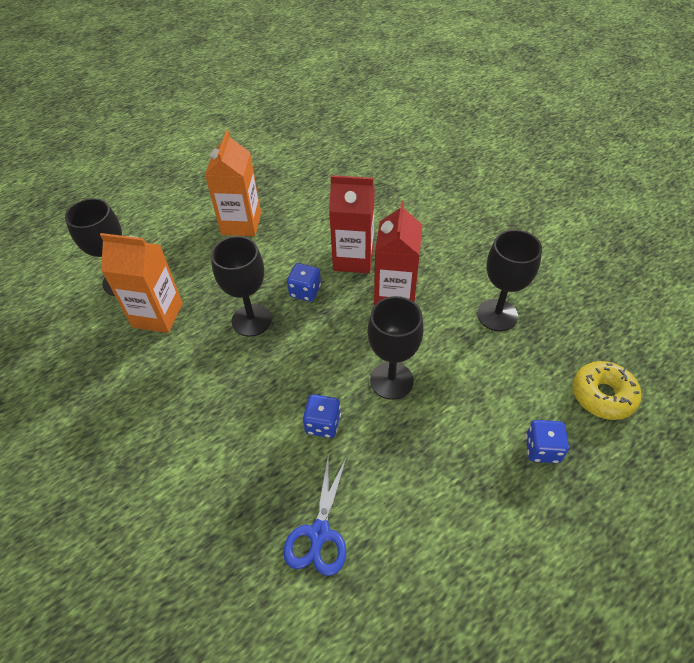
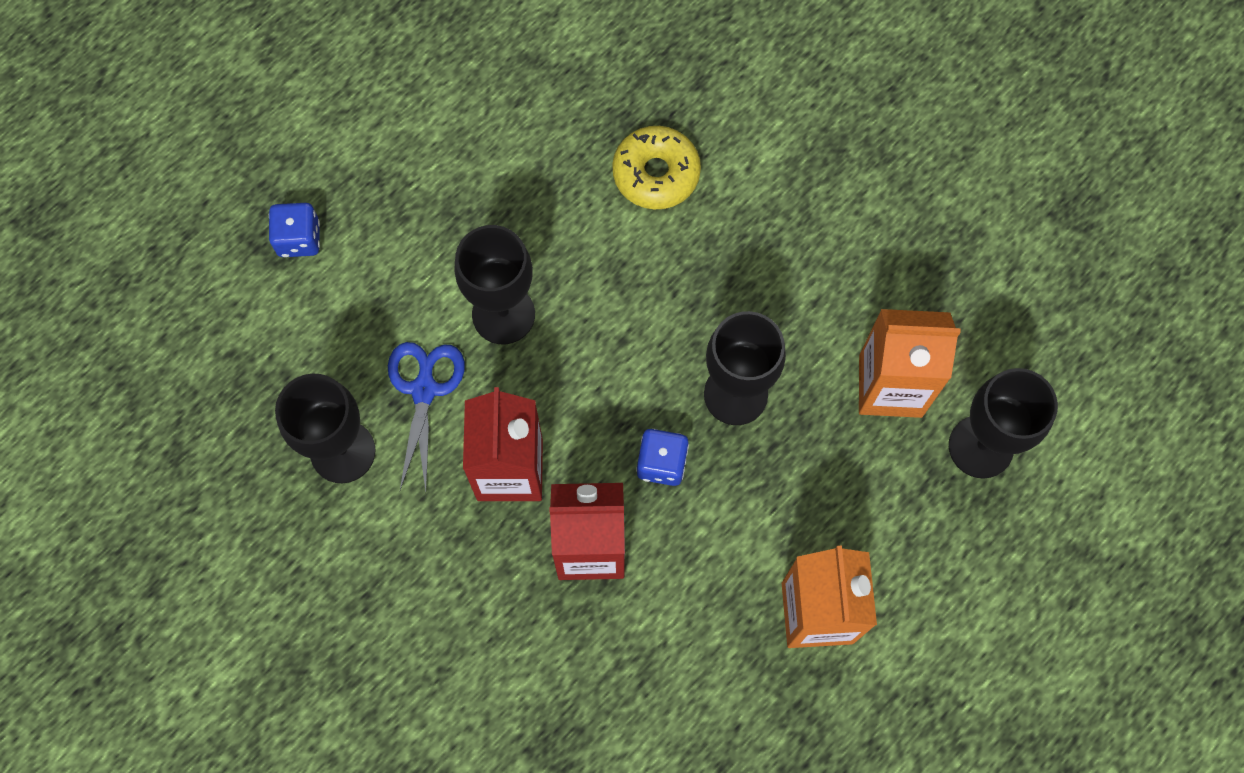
camera: 170 degrees right, 20 degrees up
(319, 534) = (572, 104): blue scissors -> blue scissors (424, 389)
(323, 424) = (591, 237): blue dice -> none
(602, 395) = (203, 327): yellow donut -> yellow donut (656, 173)

